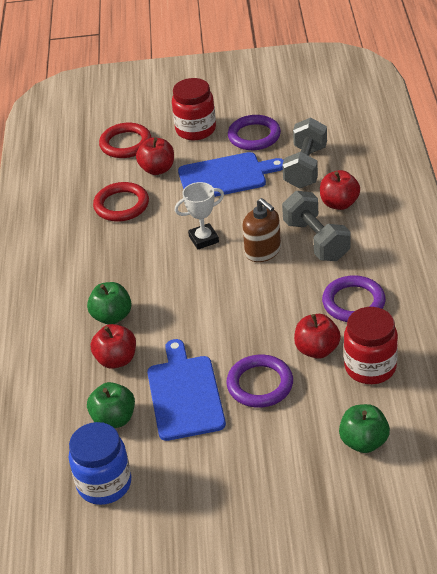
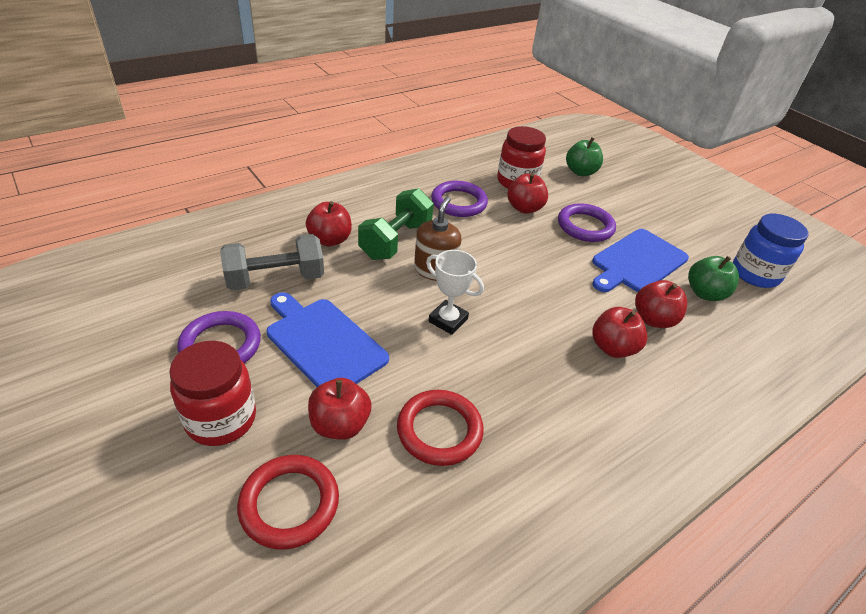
camera: 130 degrees left, 0 degrees up
(112, 316) = (612, 348): green apple -> red apple
(316, 240) = (396, 240): grey dumbbell -> green dumbbell

